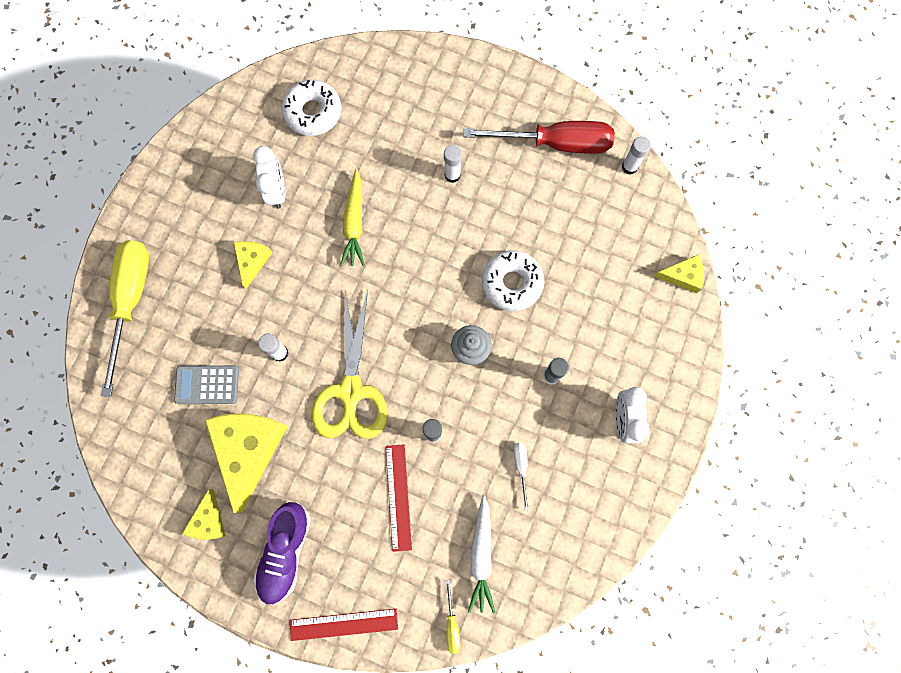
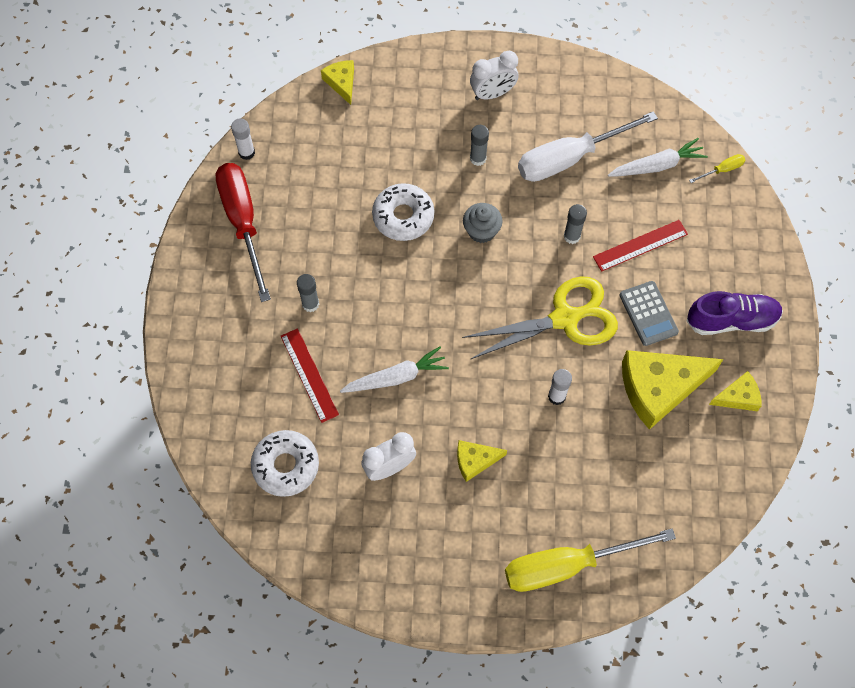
camera: 110 degrees left, 10 degrees down
(207, 385) = (617, 452): grey calculator -> grey calculator (648, 313)
(344, 624) = (765, 251): red ruler -> red ruler (309, 375)
(354, 223) = (396, 377): yellow carrot -> white carrot
(452, 175) = (310, 304): white glue stick -> grey glue stick
(521, 467) = (569, 158): white screwdriver -> white screwdriver, size x2.46

